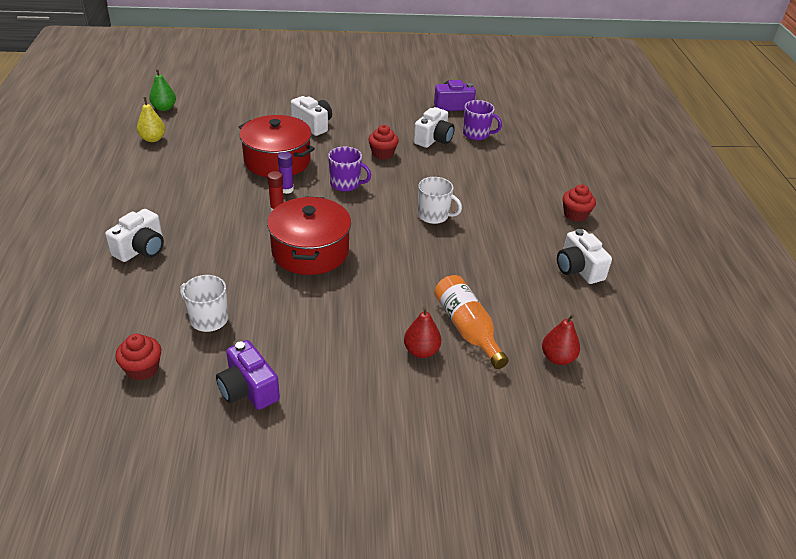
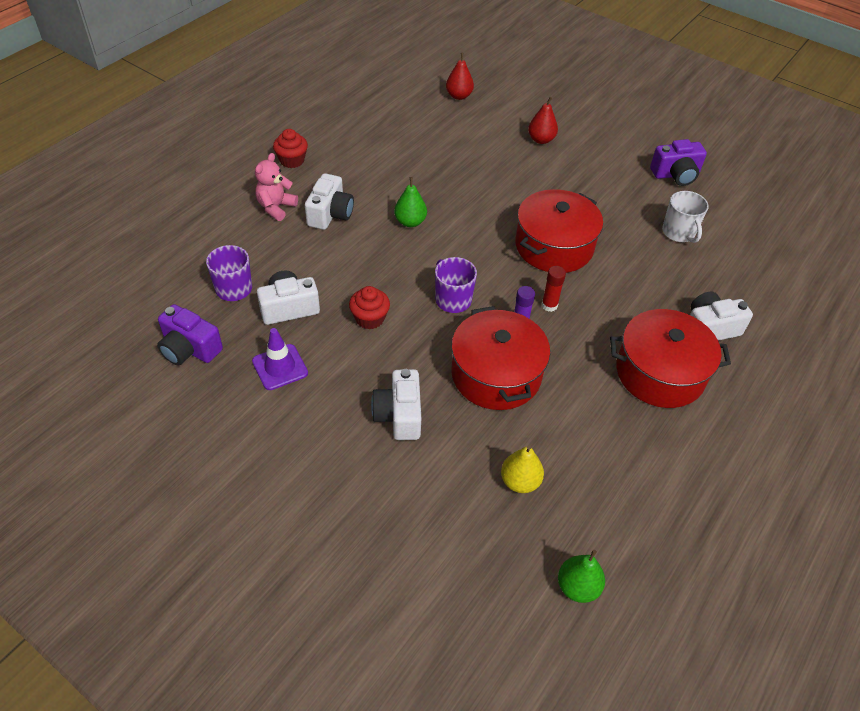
camera: 140 degrees left, 10 degrees up
(142, 369) = (745, 221): red cupcake -> none
(153, 139) = (628, 510): yellow pear -> yellow pear (520, 481)
(167, 205) = (660, 373): none -> red pot
(248, 389) = (676, 175): purple camera -> purple camera turned 75 degrees clockwise
(398, 117) = (280, 367): none -> purple traffic cone
(434, 215) = (410, 222): white mug -> green pear
(467, 329) = (494, 136): orange bottle -> none
(529, 181) = (276, 207): none -> pink teddy bear
(578, 269) = (361, 127): white camera -> white camera (330, 214)

